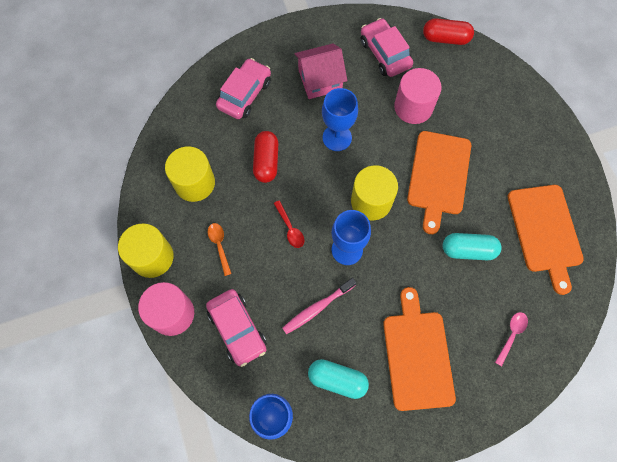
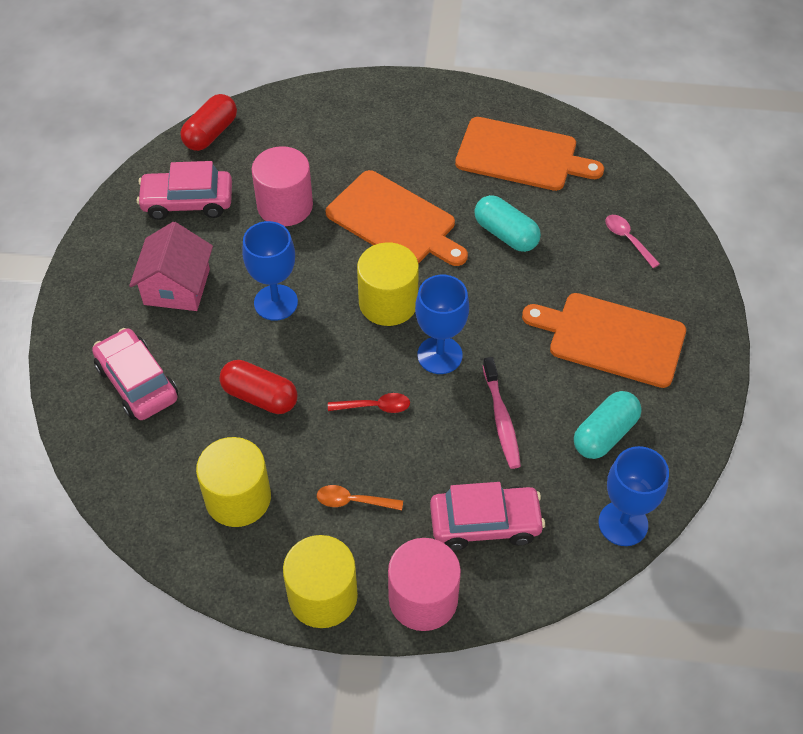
camera: 65 degrees left, 15 degrees down
(468, 250) = (506, 234): turquoise capsule -> turquoise capsule turned 75 degrees counterclockwise

